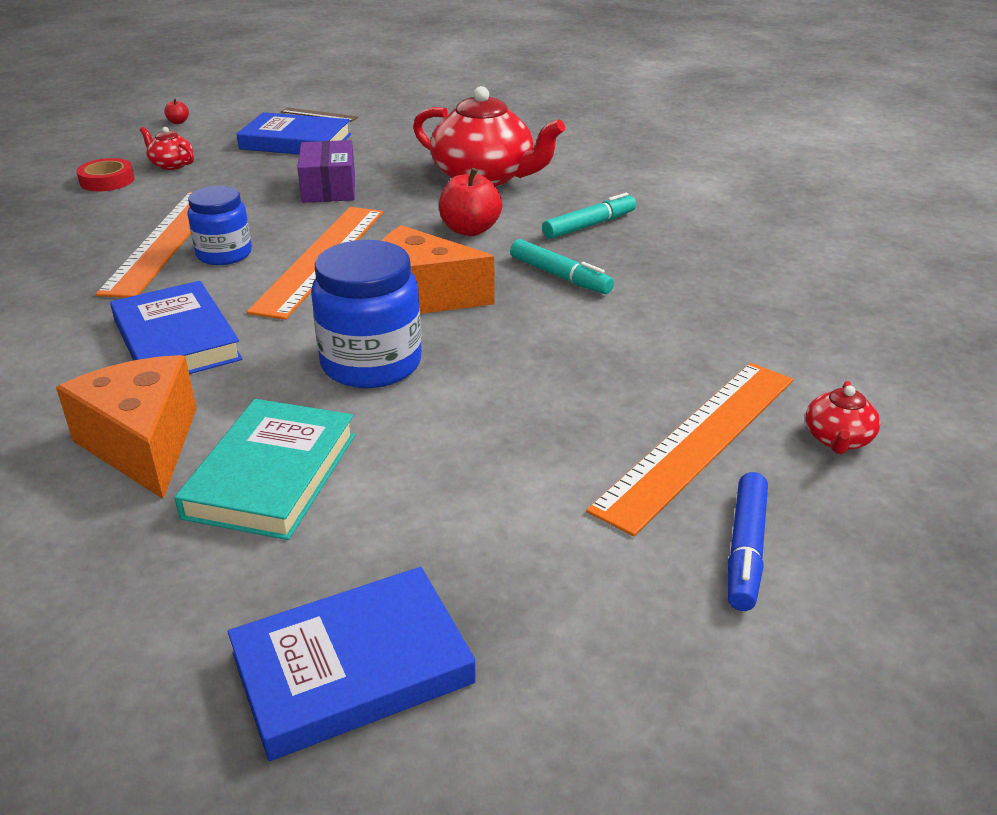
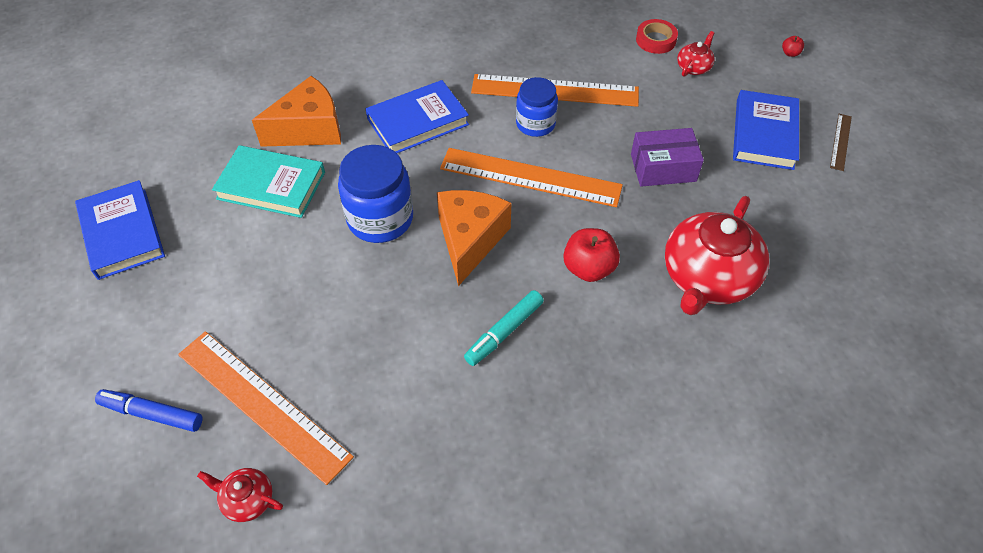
camera: 90 degrees right, 20 degrees up
(589, 225) = (606, 360): turquoise marker -> none

